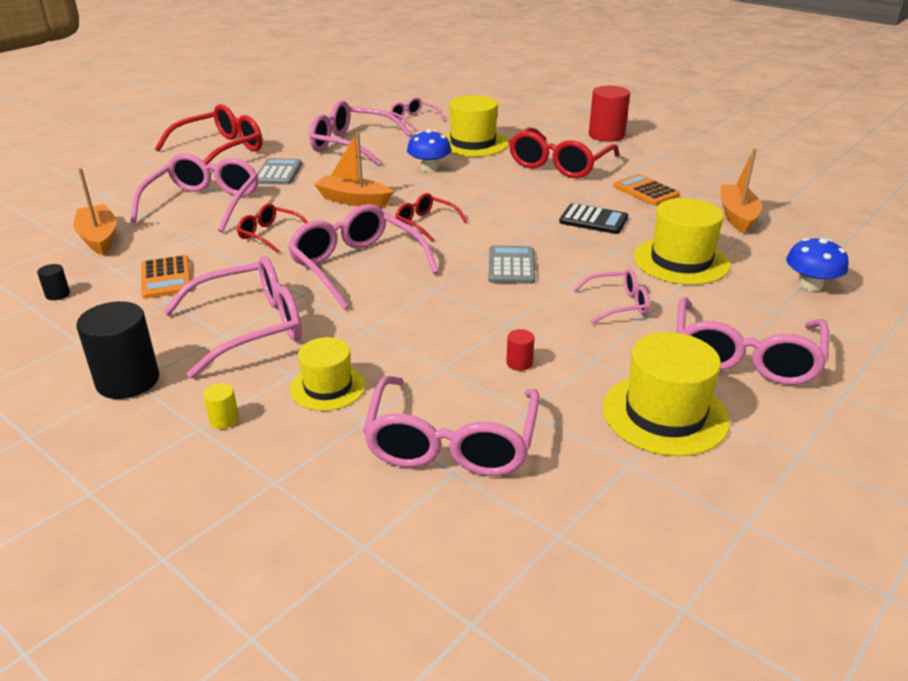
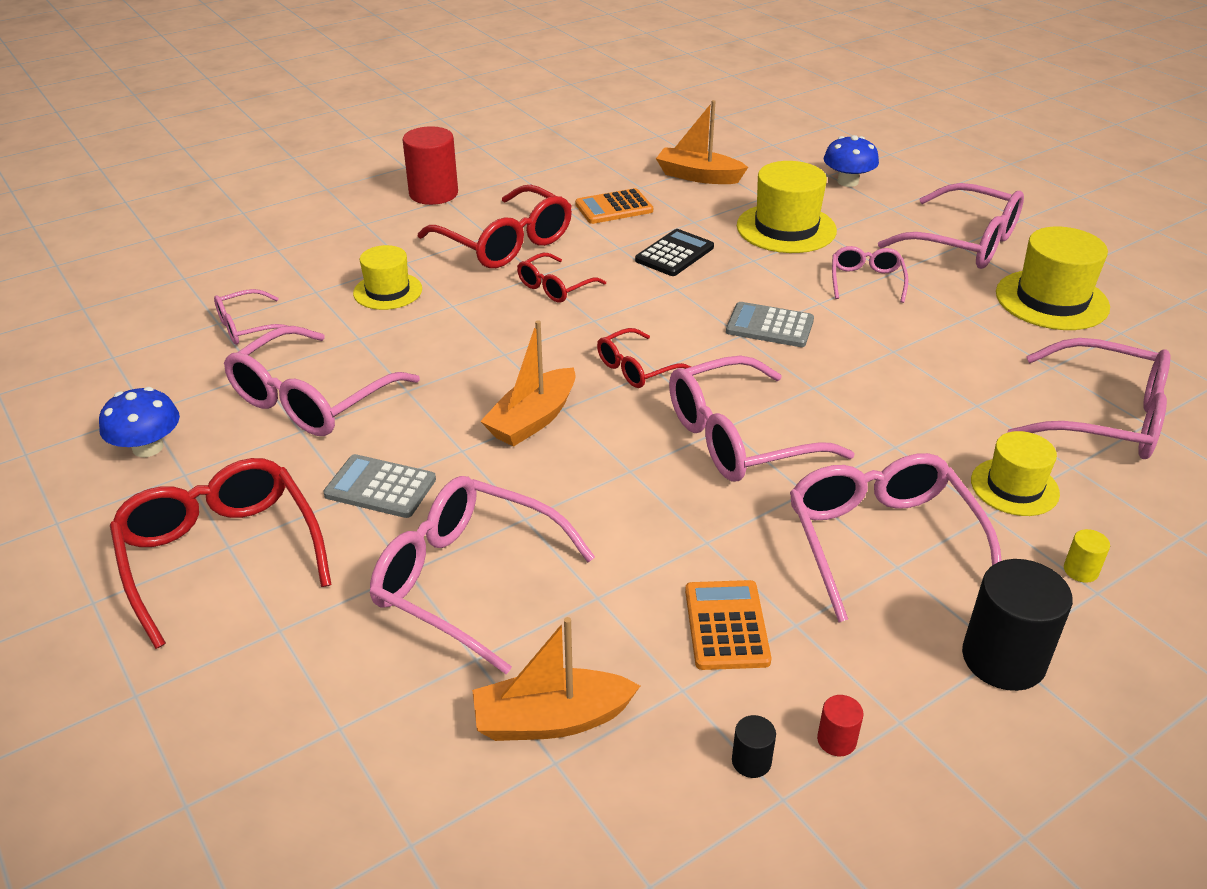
camera: 75 degrees left, 5 degrees up
(166, 278) = (726, 625): orange calculator -> orange calculator turned 90 degrees counterclockwise
(270, 235) = (616, 510): red glasses -> red glasses (554, 287)
(429, 168) = (454, 340): blue mushroom -> blue mushroom (148, 447)
(473, 143) = (387, 291): yellow hat -> yellow hat, size x0.63
(519, 363) = (971, 357): red cylinder -> red cylinder (836, 740)

